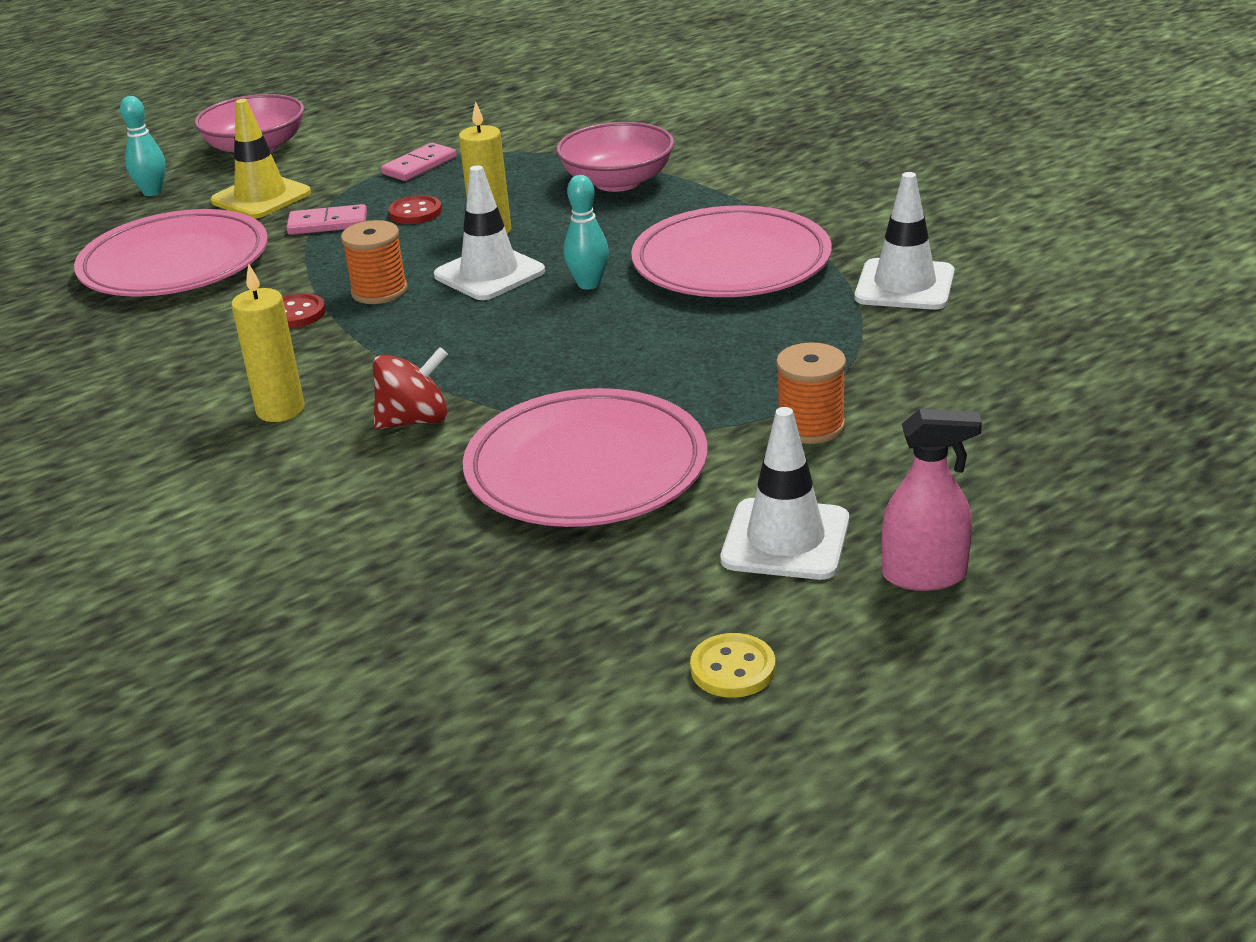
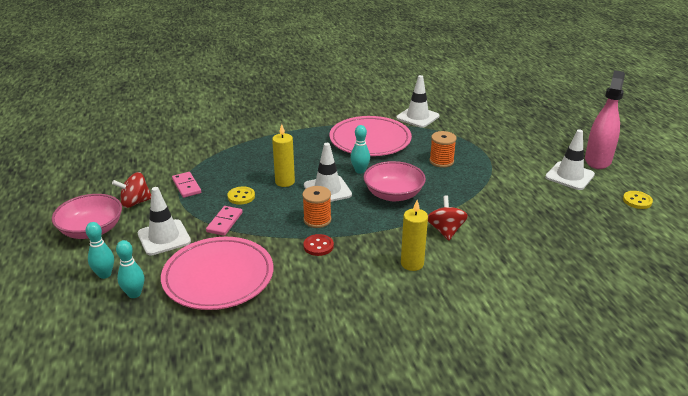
camera: 70 degrees left, 0 degrees up
(114, 223) = (134, 294): none -> turquoise bowling pin
(261, 197) = (164, 237): yellow traffic cone -> white traffic cone
(346, 149) = (135, 202): none -> red spinning top
(415, 212) = (241, 196): red button -> yellow button
(586, 468) = (506, 201): pink plate -> none
(617, 182) = (269, 145): pink bowl -> pink bowl (393, 194)
(811, 426) = (502, 155): orange spool -> orange spool (441, 161)
(925, 575) = (598, 160): pink spray bottle -> pink spray bottle, size x1.51

